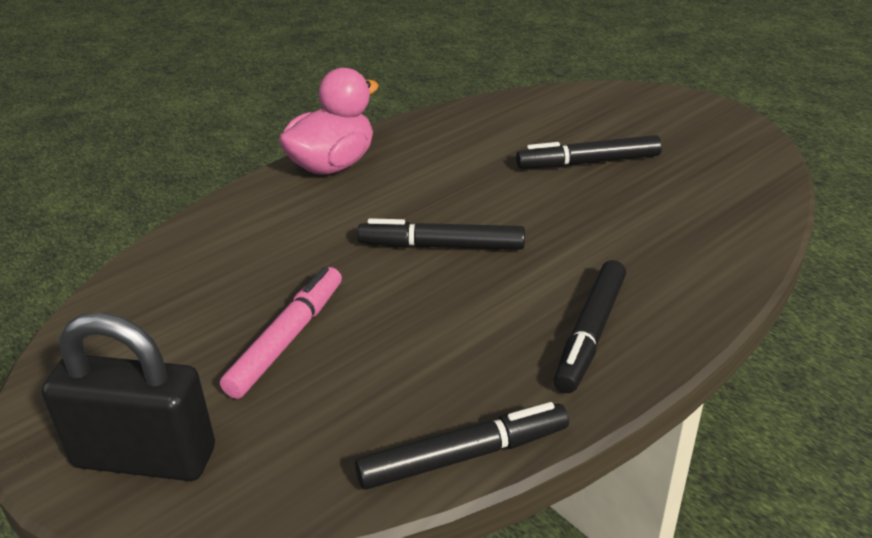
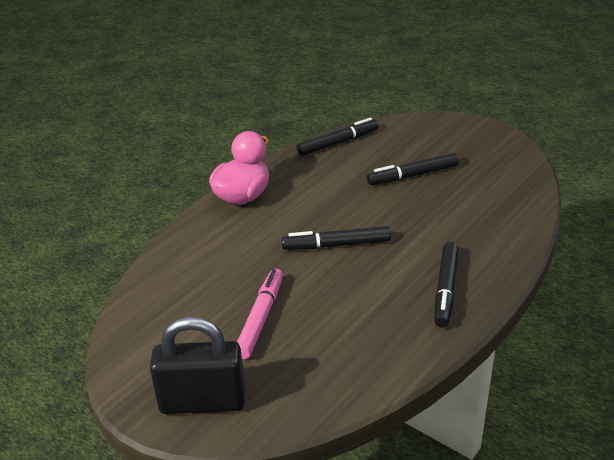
camera: 10 degrees left, 0 degrees up
(464, 456) = (393, 372): black marker -> black marker (338, 143)

